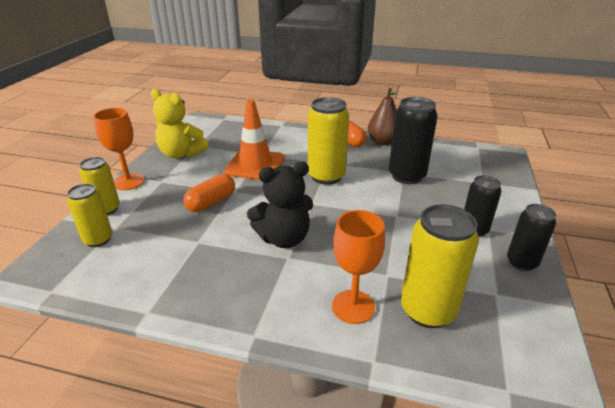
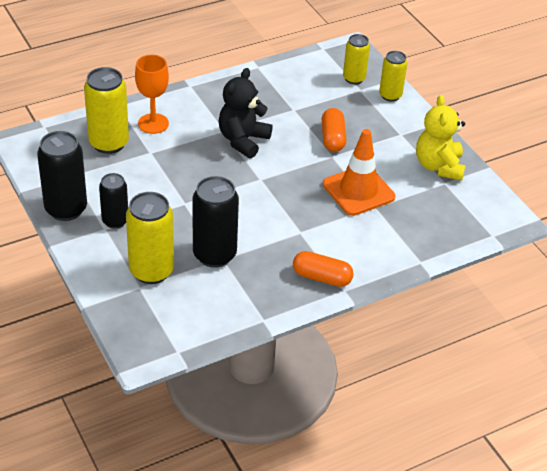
camera: 135 degrees right, 10 degrees up
(128, 182) = (421, 120): orange goblet -> none
(181, 154) = (438, 166): yellow teddy bear -> yellow teddy bear turned 75 degrees counterclockwise
(326, 176) = (283, 213): yellow can -> yellow can (151, 271)
(383, 142) = (285, 297): brown pear -> none
(521, 262) = (66, 209): black can -> black can, size x1.60

